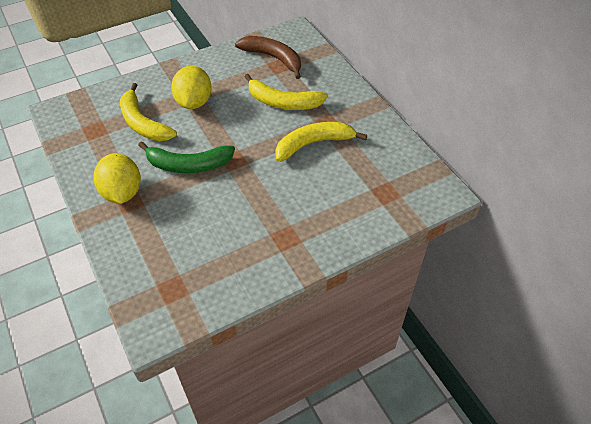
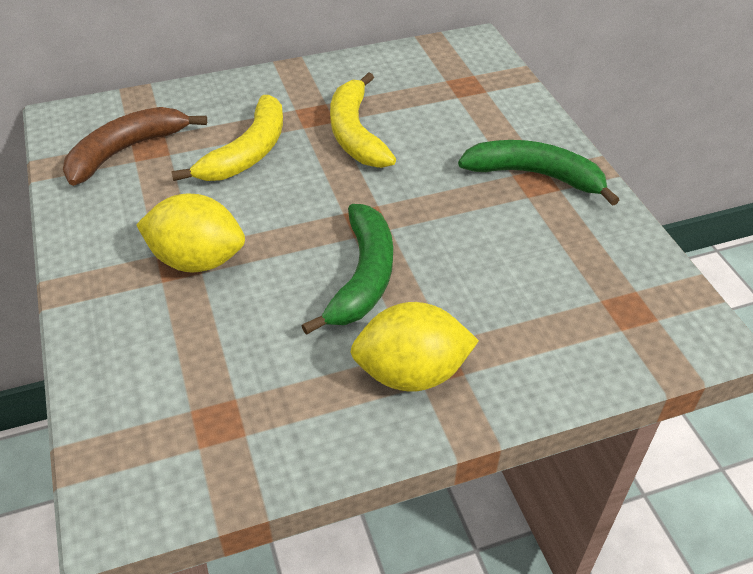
camera: 80 degrees left, 5 degrees down
(143, 123) = (227, 339): yellow banana -> none
(292, 237) = (535, 175): none -> green banana

